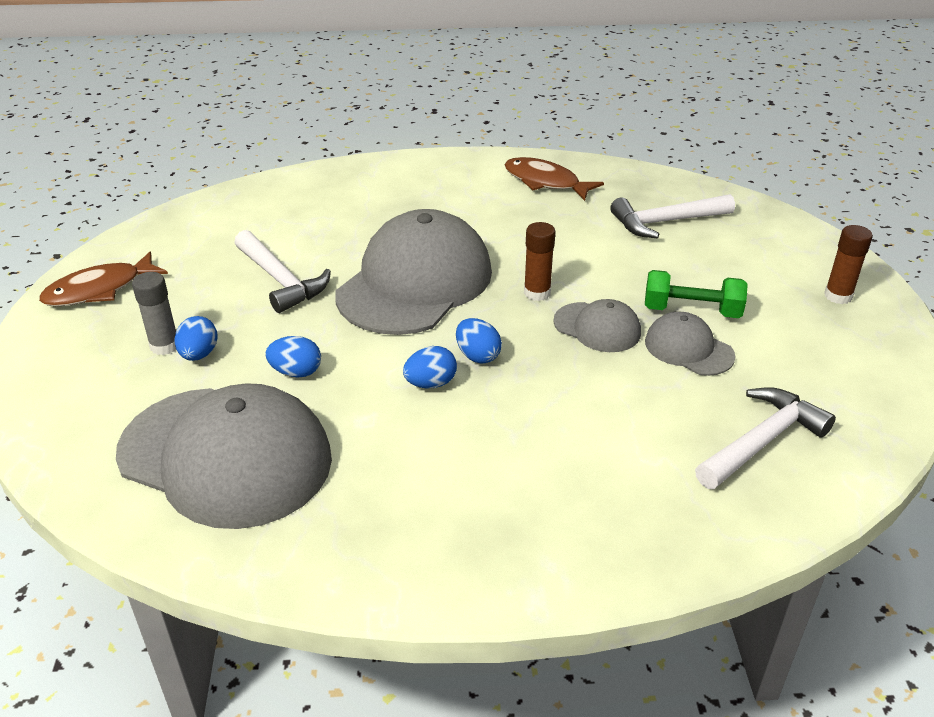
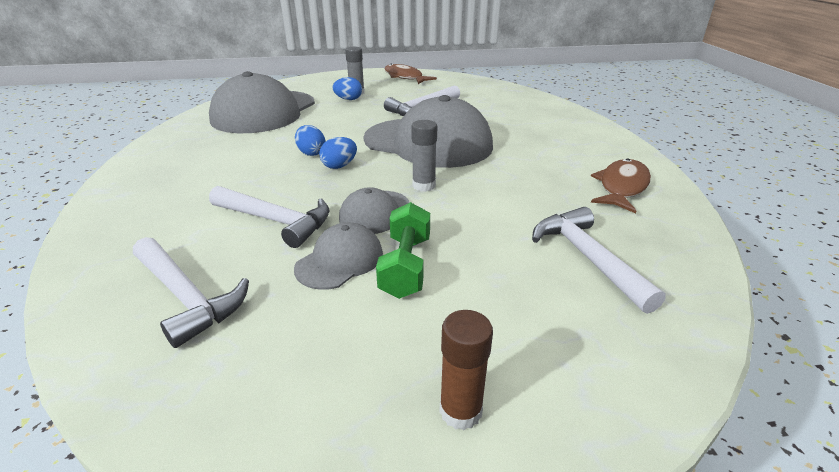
camera: 85 degrees right, 5 degrees down
(296, 372) = (329, 119): blue egg -> none
(537, 293) = (424, 185): brown glue stick -> grey glue stick
(619, 397) = (276, 221): none -> white hammer

